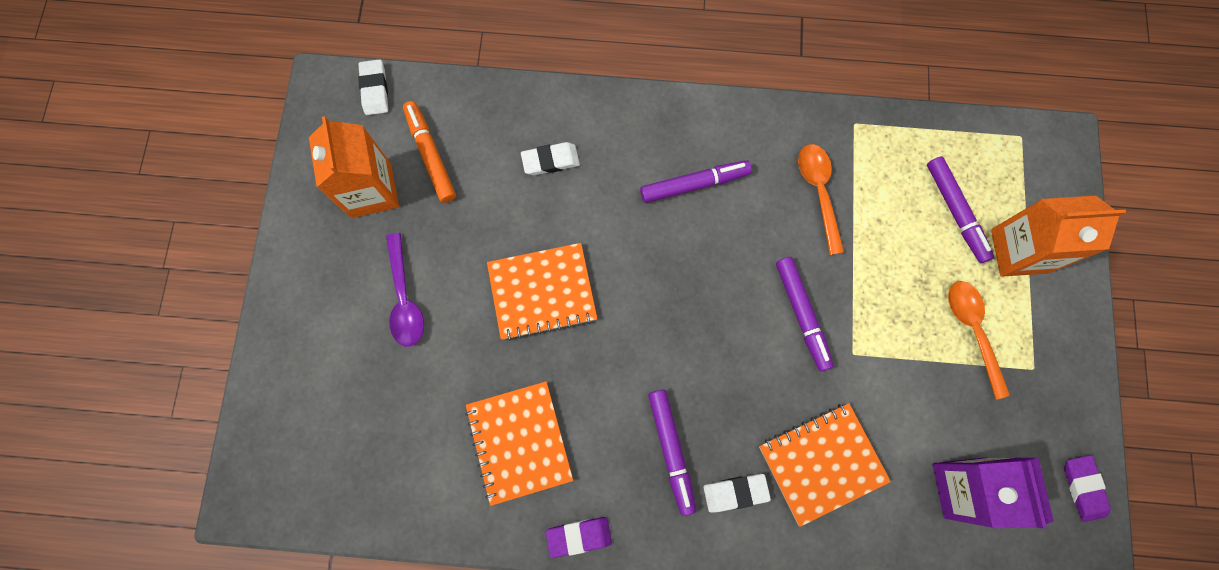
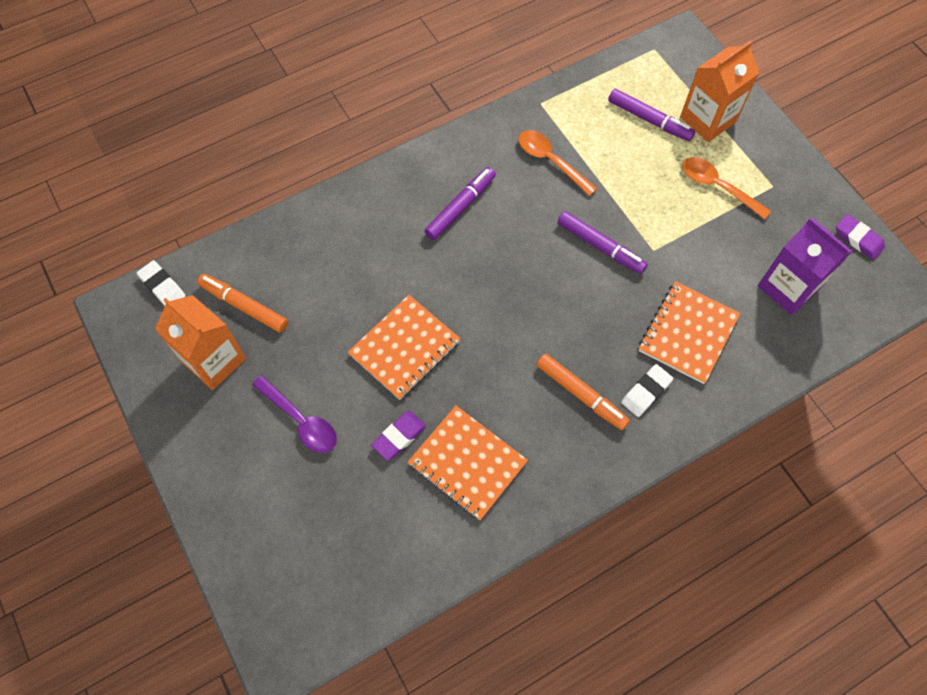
camera: 35 degrees left, 10 degrees down
(550, 161) = (342, 254): white eraser -> none
(579, 536) = (561, 498): purple eraser -> purple eraser (399, 437)
(671, 451) = (581, 394): purple marker -> orange marker

